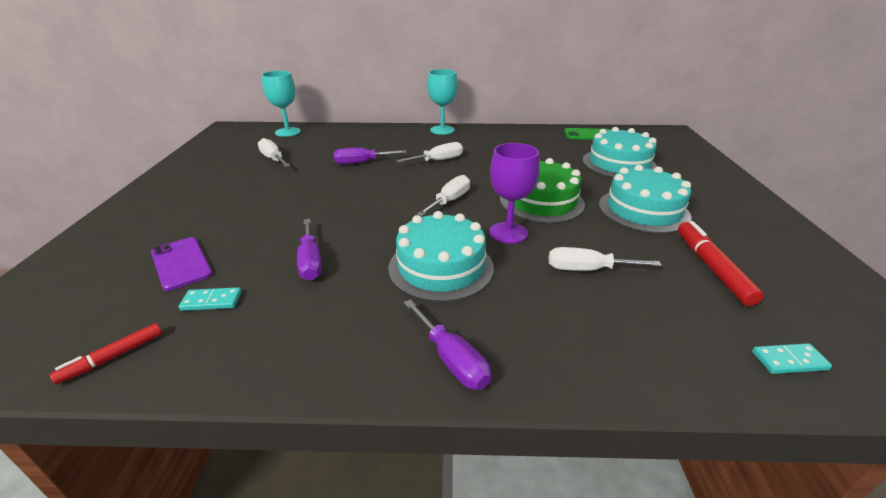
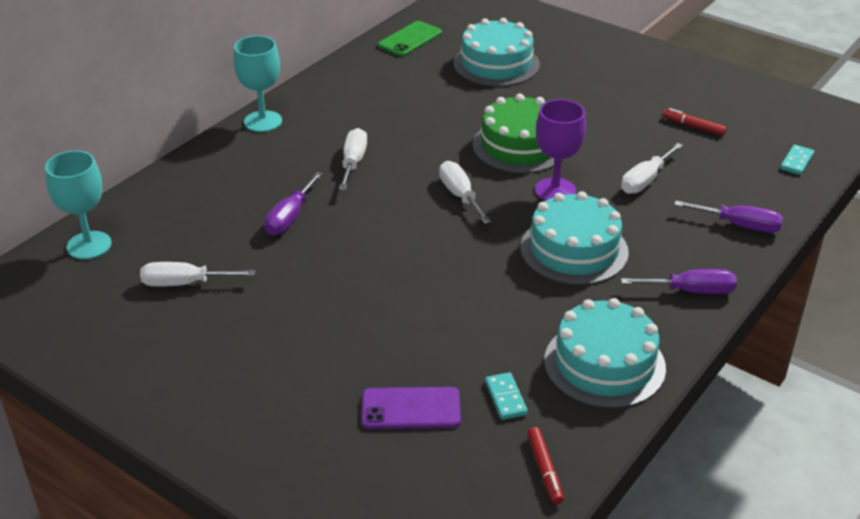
camera: 55 degrees left, 5 degrees up
(212, 301) = (506, 398): turquoise domino -> turquoise domino turned 45 degrees counterclockwise
(310, 262) = (492, 321): purple screwdriver -> purple screwdriver (739, 225)
(643, 210) = (591, 104): turquoise cake -> turquoise cake (604, 364)
(712, 267) = (693, 126): red marker -> red marker, size x0.60

